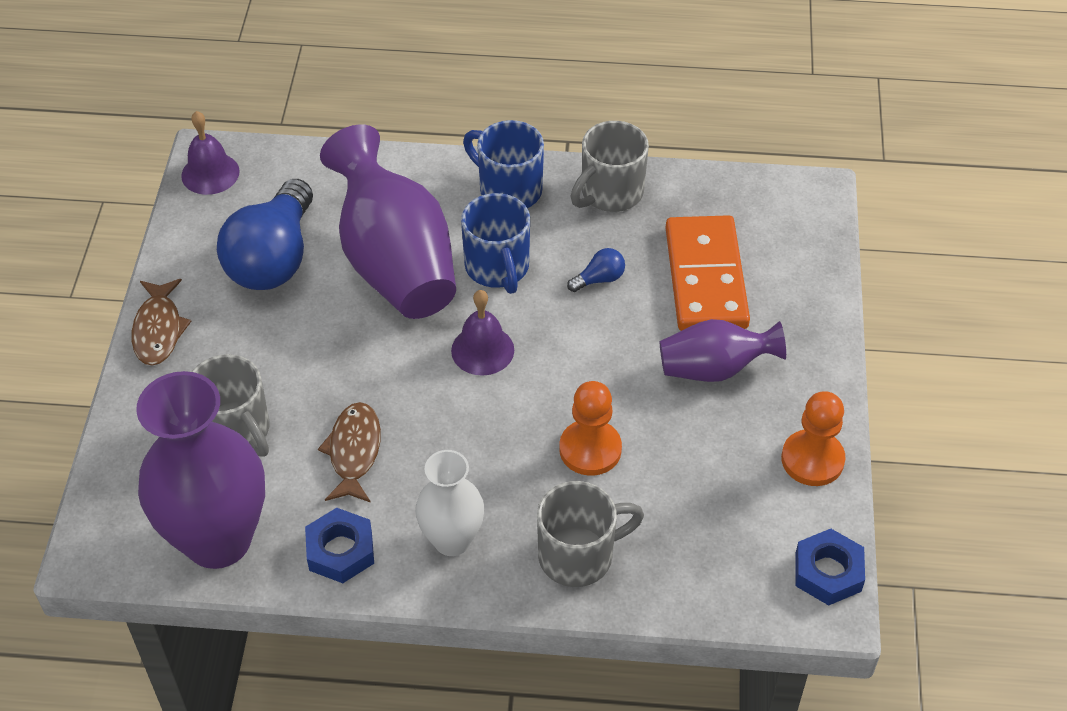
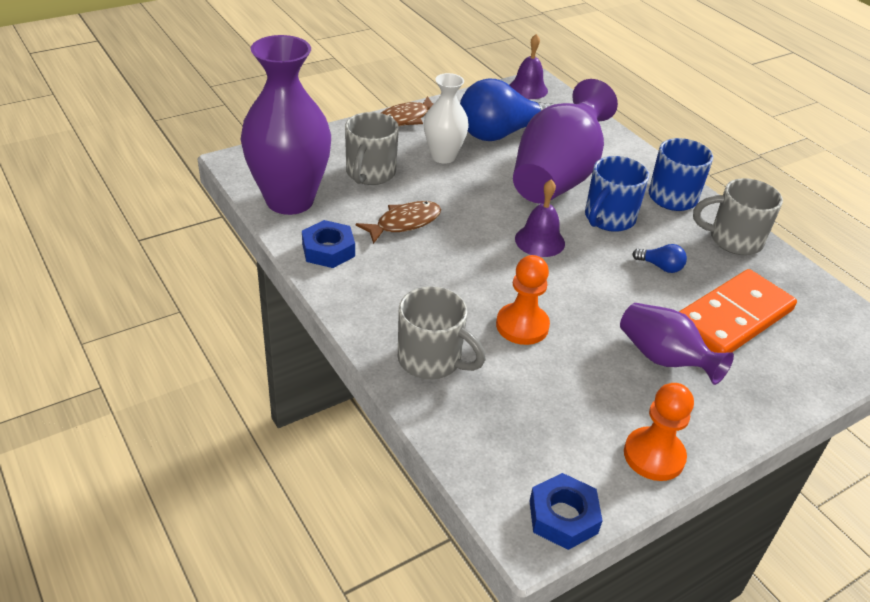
camera: 50 degrees right, 10 degrees down
(452, 540) = (383, 293): white vase -> white vase (443, 156)

